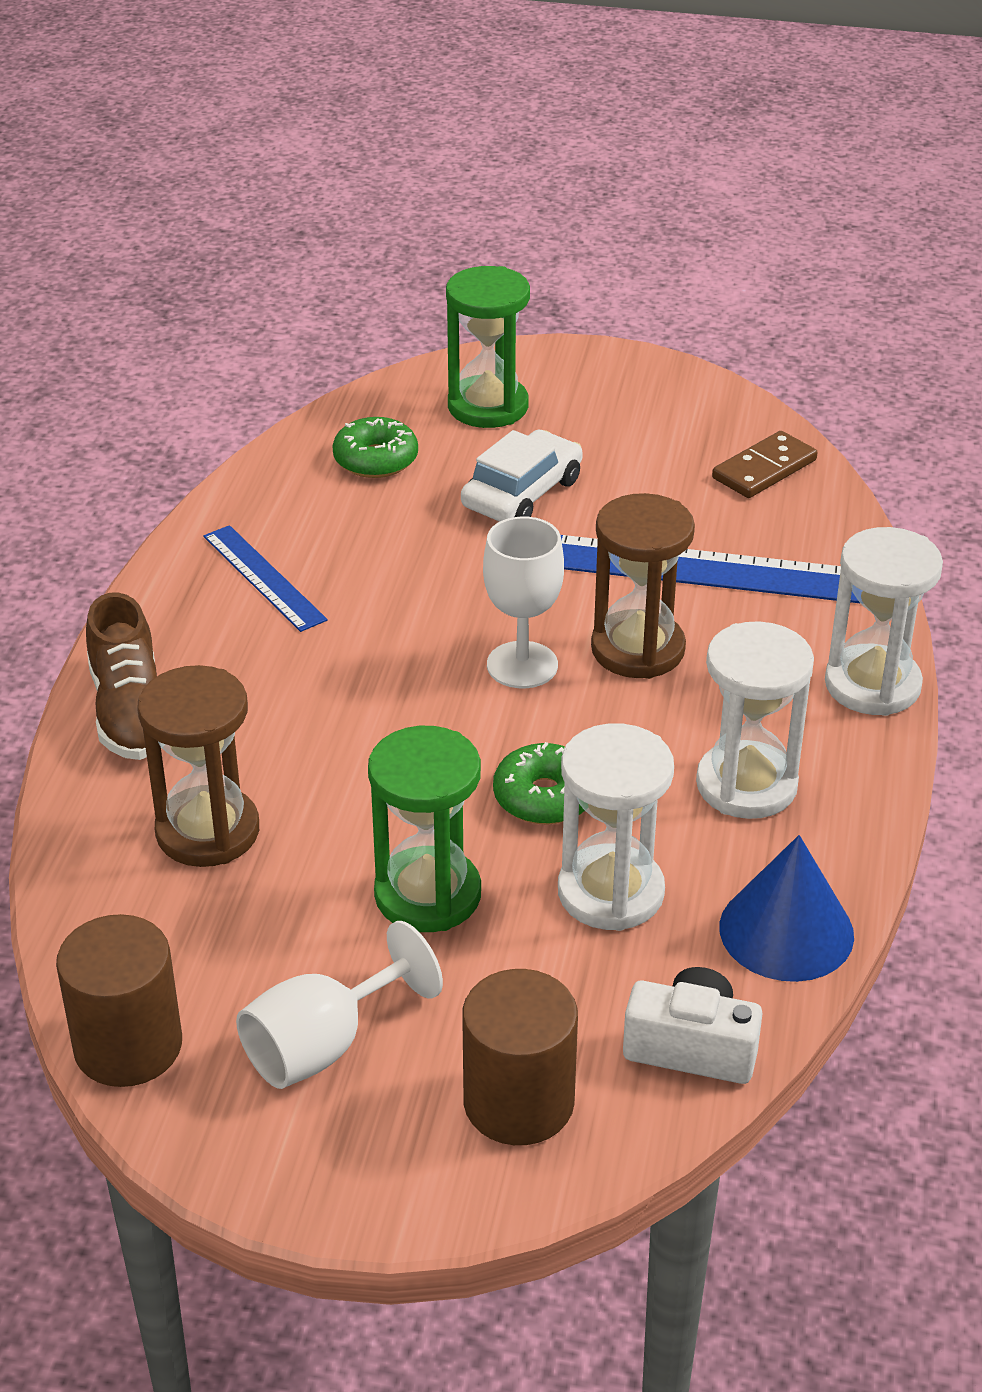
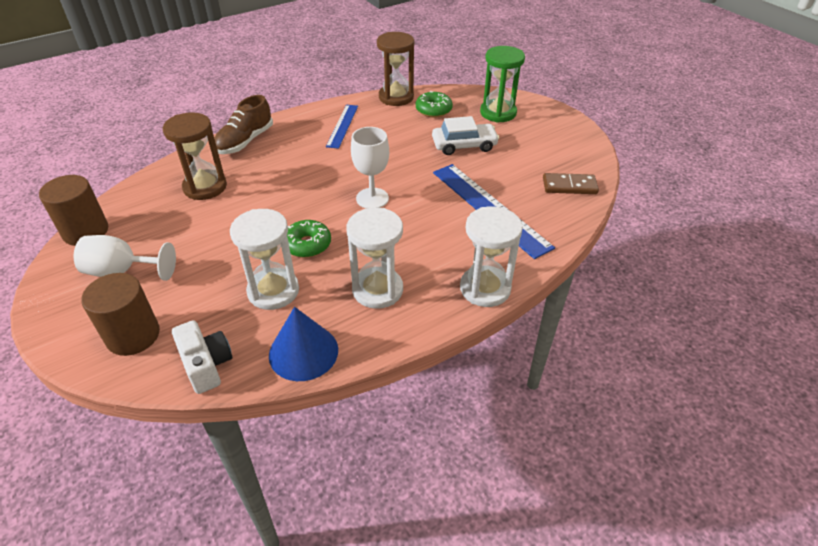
camera: 45 degrees right, 5 degrees up
(428, 894) = (224, 249): green hourglass -> none
(638, 649) = (418, 218): brown hourglass -> brown hourglass (396, 97)

